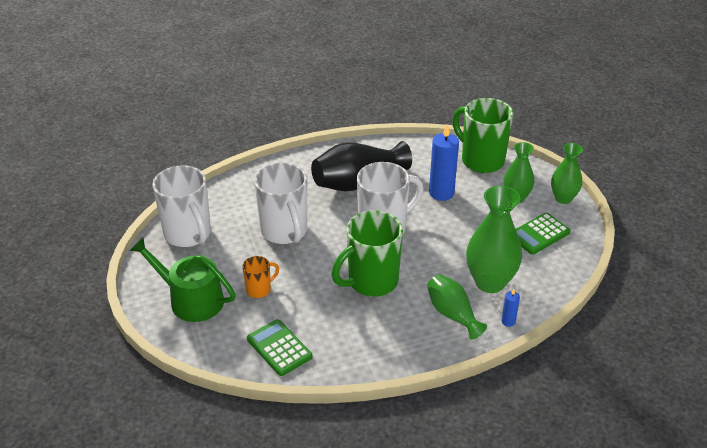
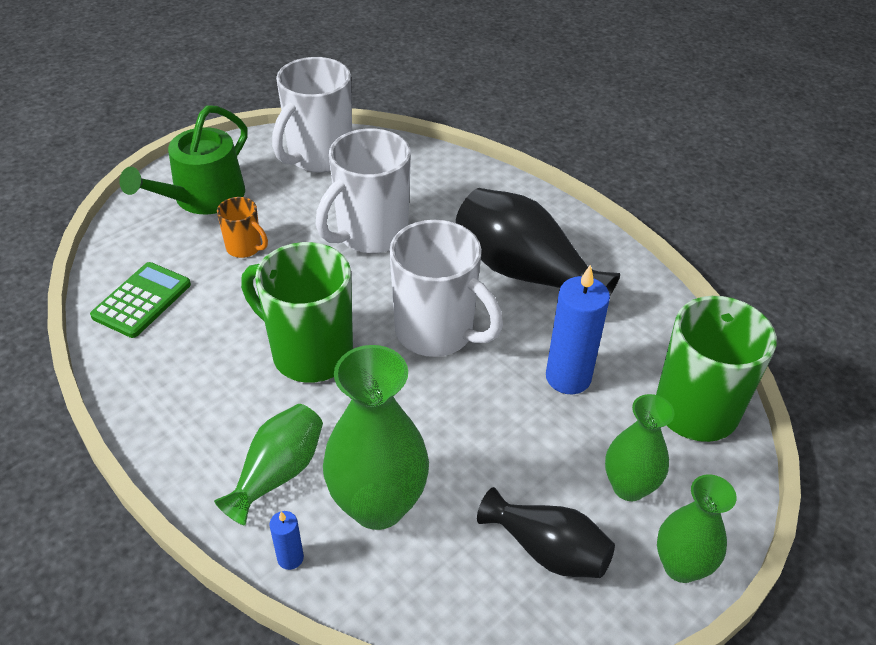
camera: 65 degrees right, 5 degrees up
(191, 299) = (203, 197): green watering can -> green watering can turned 150 degrees counterclockwise
(539, 234) = (547, 550): green calculator -> black vase

